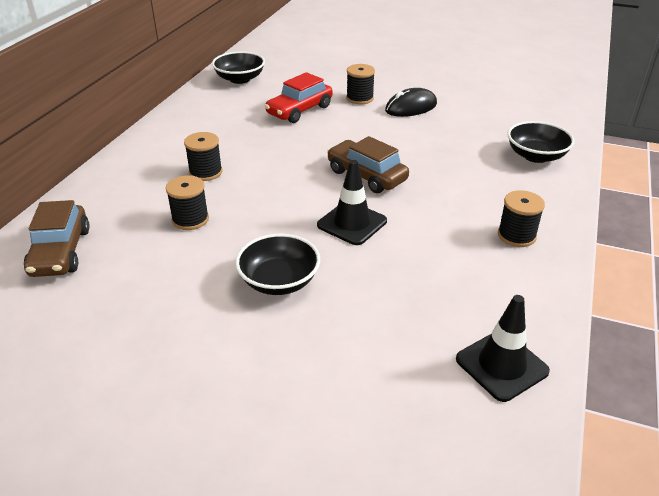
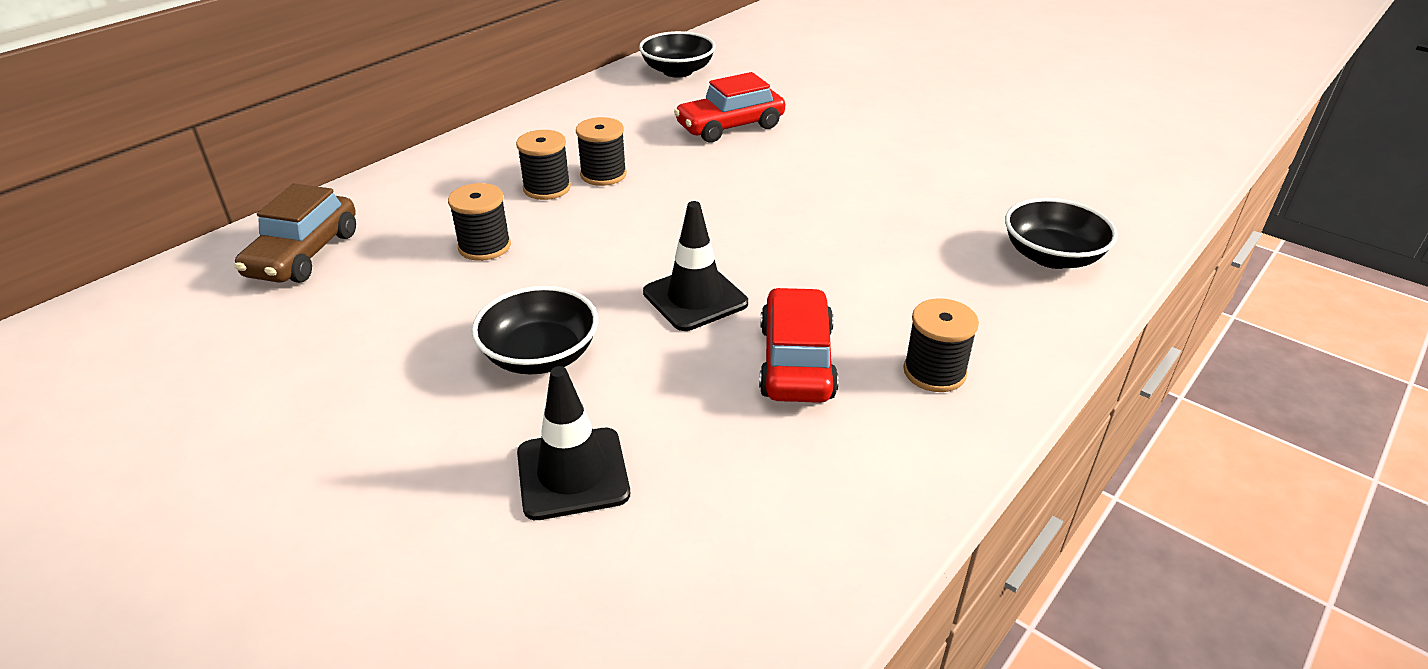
camera: 20 degrees right, 0 degrees up
(359, 98) = (829, 123): black spool -> black spool (603, 174)
(366, 175) = (763, 235): brown car -> none
(411, 107) = (897, 149): black mouse -> none
(437, 248) = (796, 361): none -> red car
(501, 365) = (774, 562): black traffic cone -> black traffic cone (573, 473)

